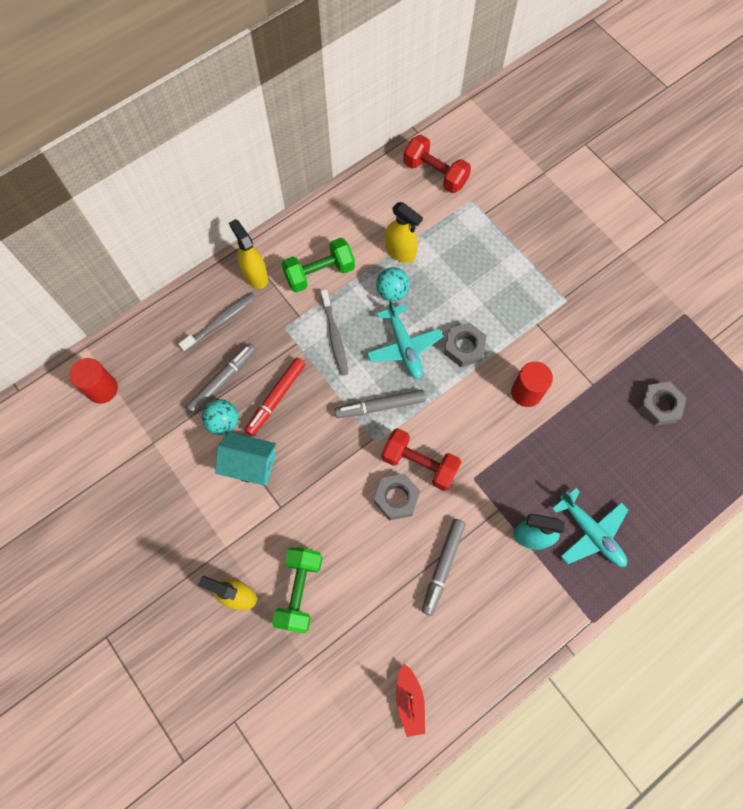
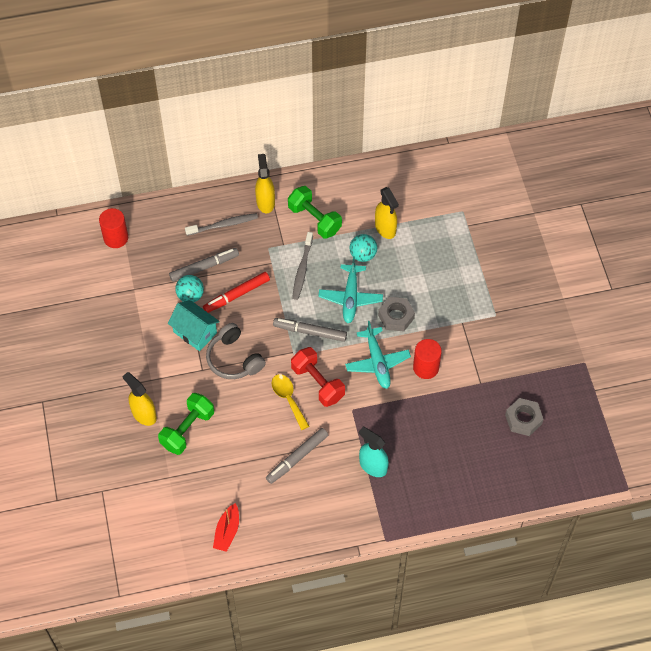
camera: 25 degrees right, 10 degrees down
(310, 477) = (234, 359): none -> grey headphones
(319, 273) = (314, 219): green dumbbell -> green dumbbell turned 45 degrees clockwise
(396, 498) = (288, 399): grey nut -> yellow spoon
(435, 173) = (445, 180): red dumbbell -> none
(591, 533) = (419, 482): turquoise plane -> turquoise plane (377, 362)

